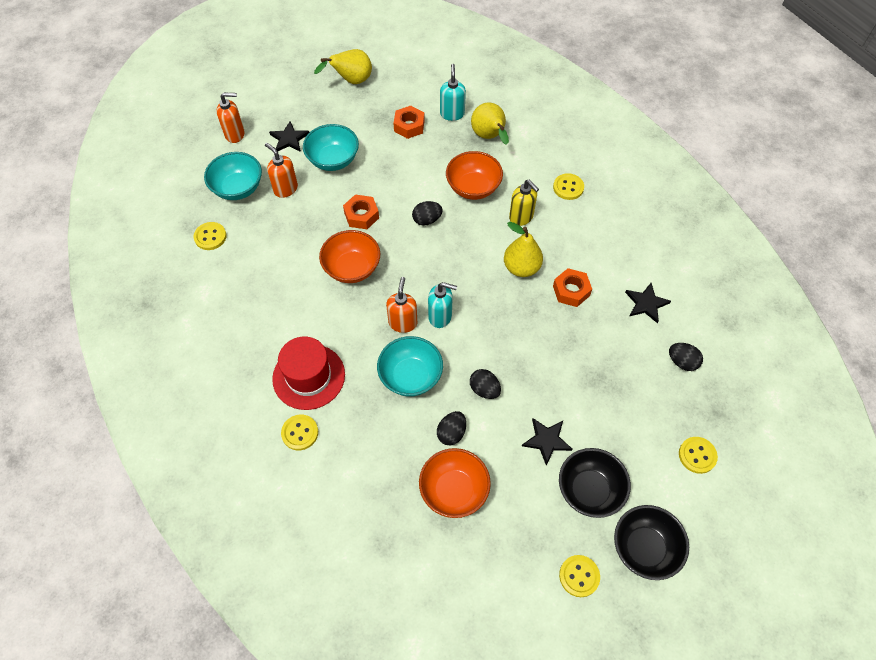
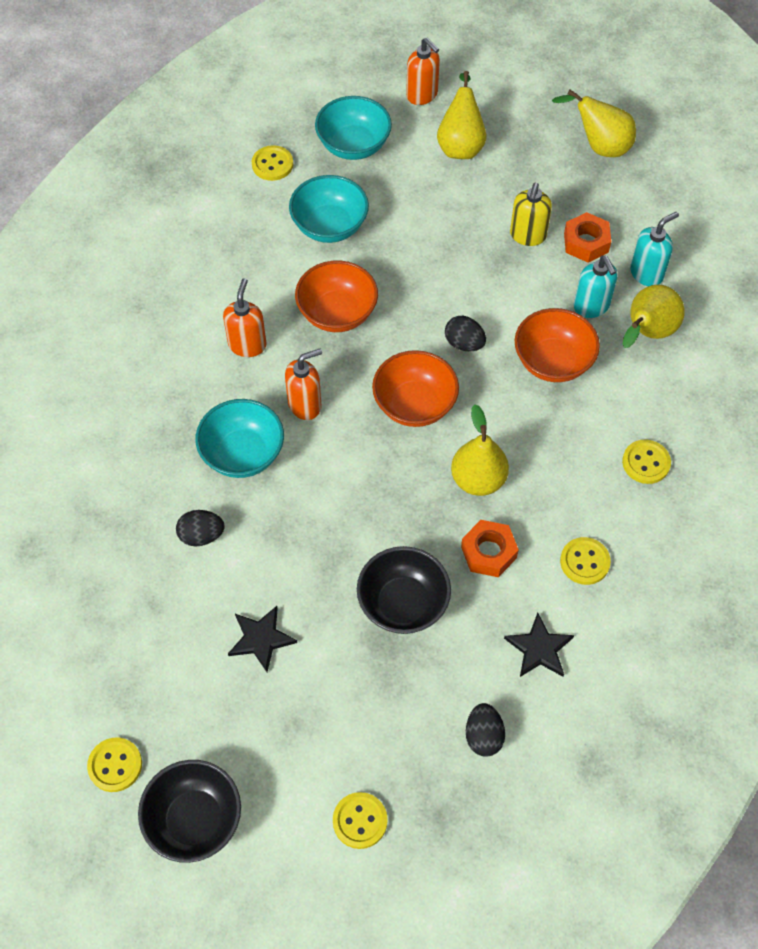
camera: 55 degrees right, 0 degrees up
(285, 189) = (390, 186): orange soap dispenser -> orange soap dispenser (247, 345)
(289, 139) = (460, 145): black star -> yellow pear
(300, 433) = (102, 394): yellow button -> yellow button (584, 562)
(309, 376) = (172, 360): red hat -> none
(333, 160) = (468, 203): turquoise bowl -> turquoise bowl (329, 226)
(361, 215) = (415, 277): orange nut -> none
(440, 316) = (342, 436): turquoise soap dispenser -> turquoise soap dispenser (591, 306)
(454, 490) = (134, 579): orange bowl -> orange bowl (414, 405)
(484, 389) = (280, 537): black egg -> none
(521, 217) = (553, 437): yellow soap dispenser -> yellow soap dispenser (527, 235)
(589, 490) = (228, 720): black bowl -> black bowl (403, 604)

